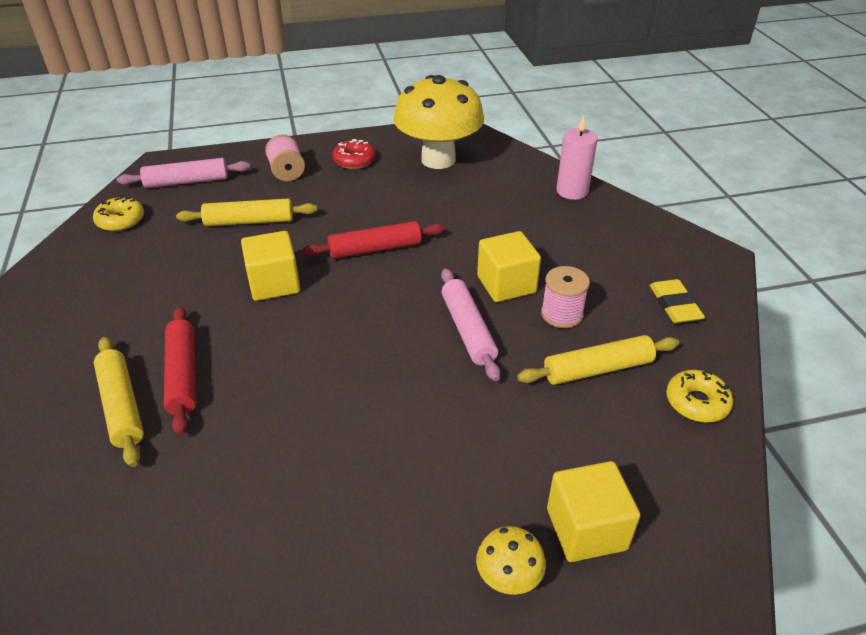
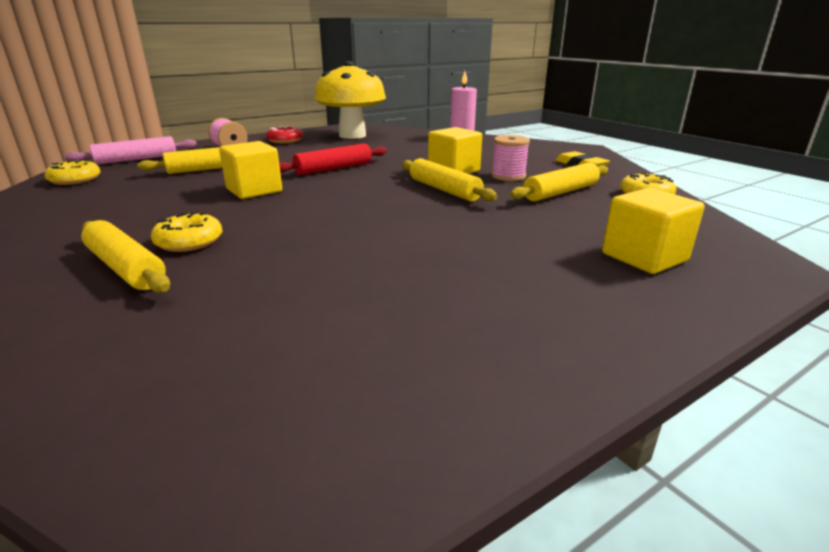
camera: 20 degrees left, 15 degrees down
(183, 375) = (189, 242): red rolling pin -> yellow donut
(468, 330) = (444, 190): pink rolling pin -> yellow rolling pin
(508, 579) = (615, 293): yellow mushroom -> none

